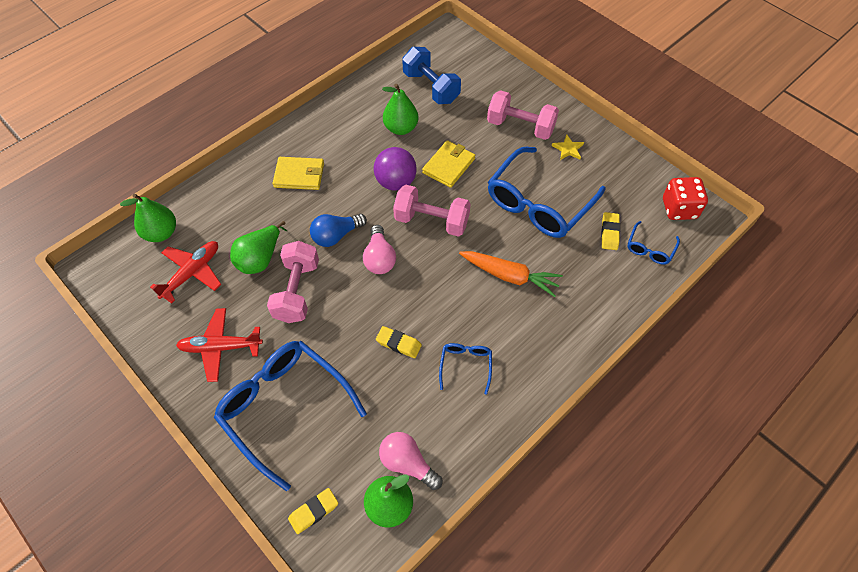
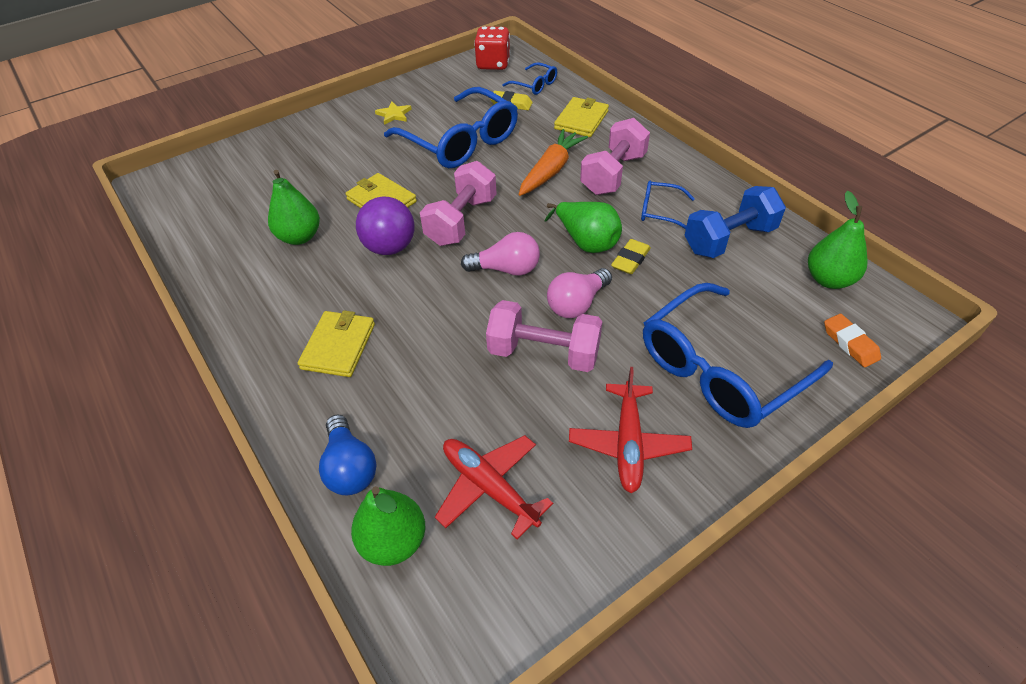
camera: 80 degrees left, 10 degrees down
(260, 259) = (480, 395): green pear -> green pear (586, 242)
(314, 511) = (850, 343): yellow eraser -> orange eraser
(336, 235) = (460, 309): blue light bulb -> blue light bulb (350, 467)
(407, 463) = (778, 262): pink light bulb -> pink light bulb (577, 304)
(431, 87) = (242, 205): blue dumbbell -> blue dumbbell (729, 239)
(520, 126) = (346, 142): pink dumbbell -> pink dumbbell (613, 174)
(597, 294) = (581, 120): none -> yellow wallet

